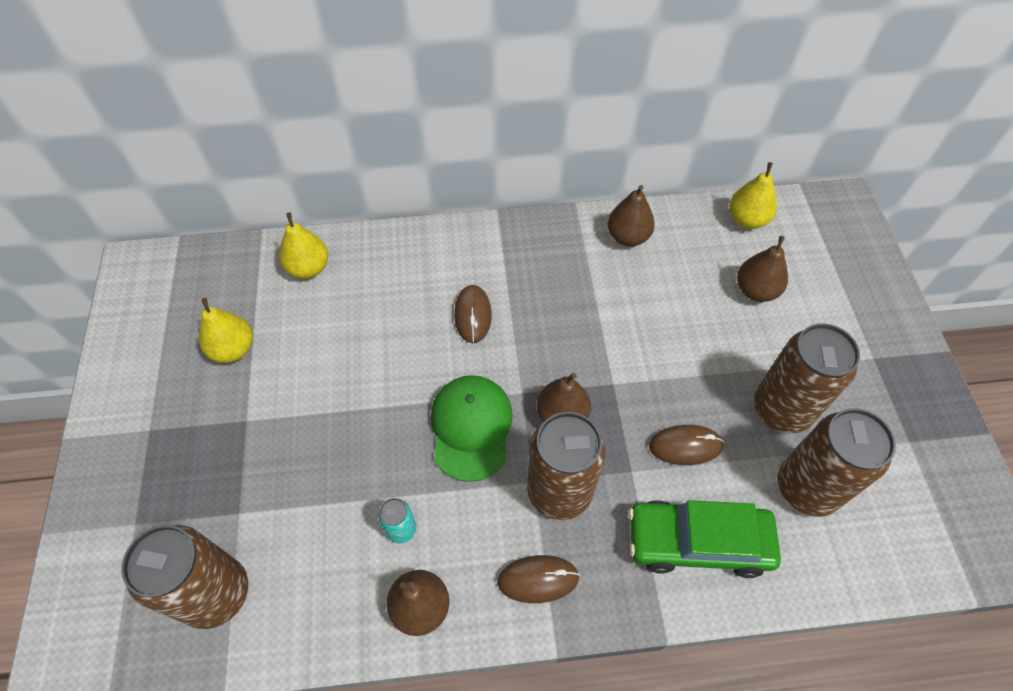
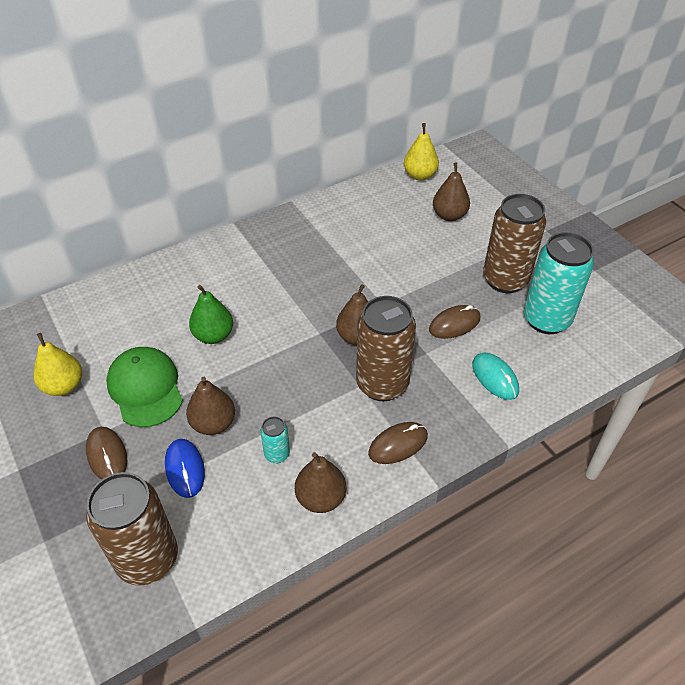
camera: 25 degrees left, 10 degrees down
(301, 503) = (185, 469): none -> blue mouse
(309, 268) = (99, 308): yellow pear -> none
(407, 349) = (213, 335): none -> green pear
(471, 428) = (293, 369): green cap -> green cap (145, 388)
(473, 315) = (253, 296): brown mouse -> brown mouse (107, 455)
(627, 237) = (342, 210): brown pear -> brown pear (213, 423)
(698, 542) = (495, 378): green car -> turquoise mouse
(806, 488) = (546, 319): brown can -> turquoise can

